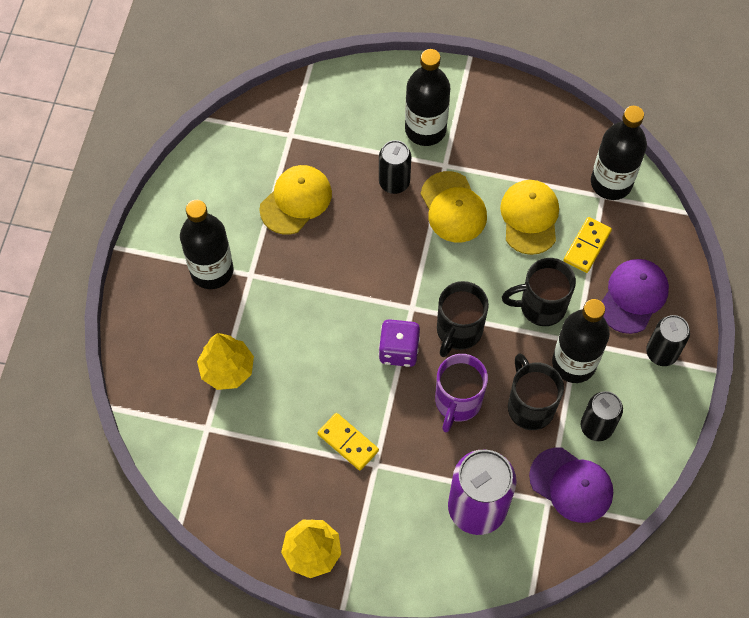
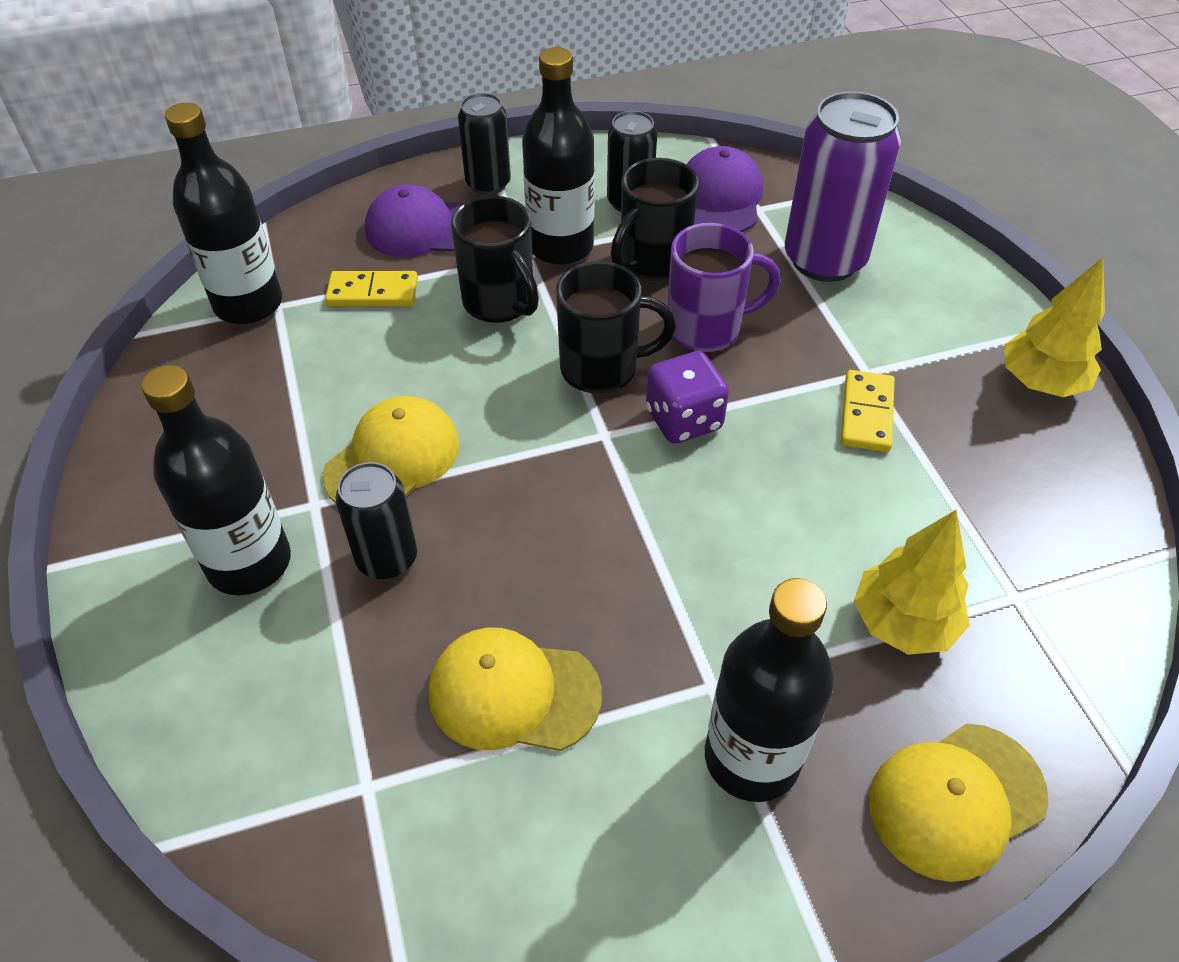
camera: 120 degrees left, 15 degrees down
(530, 217) = (359, 365): yellow cap -> yellow cap (956, 800)

